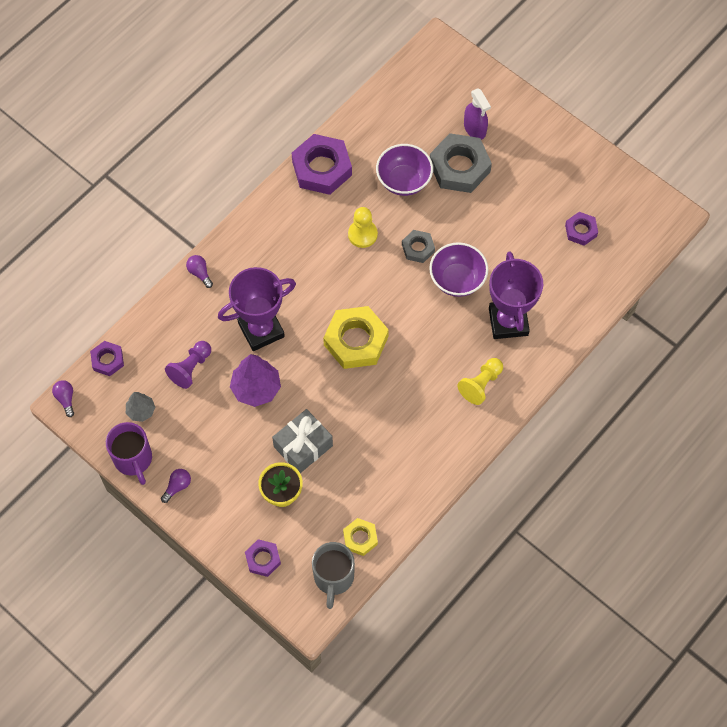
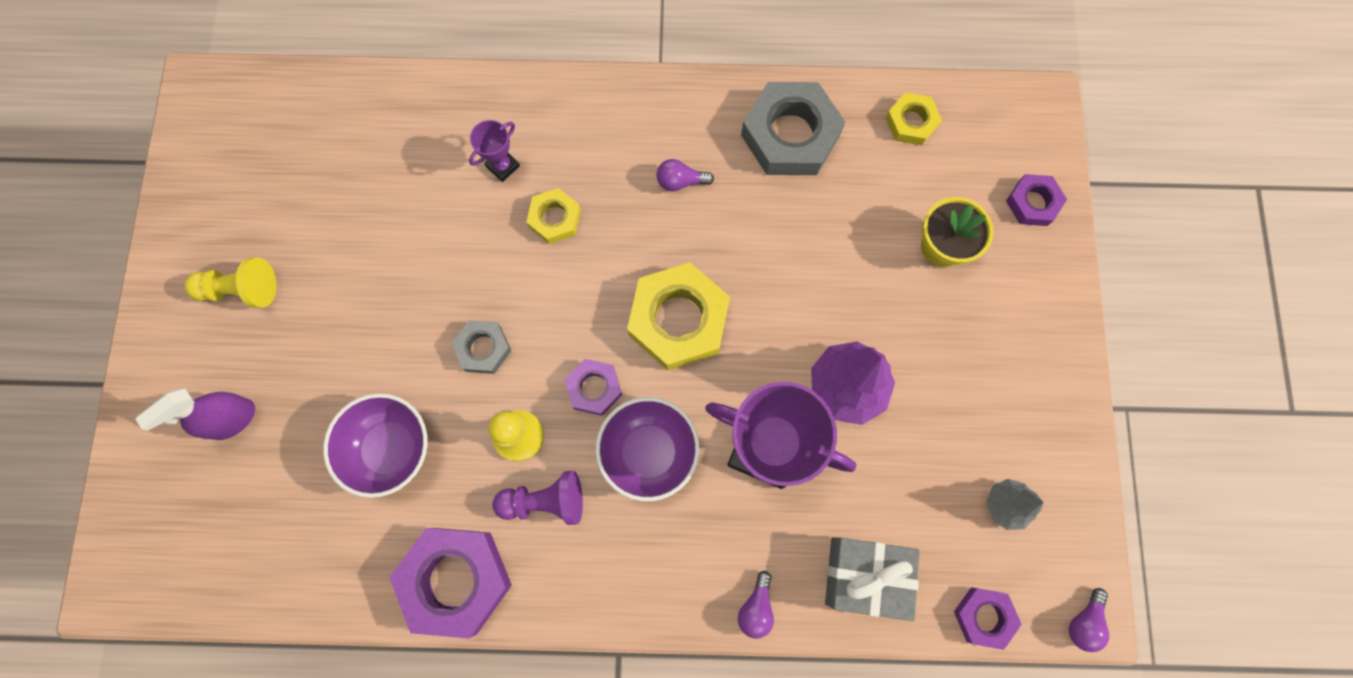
camera: 130 degrees left, 10 degrees up
(133, 459) = (1070, 455): purple mug -> none
(177, 486) = (1049, 371): purple light bulb -> purple light bulb (680, 181)
(190, 368) = (895, 494): purple pawn -> purple pawn (545, 501)
(303, 446) = (866, 269): grey gift -> grey gift (865, 576)
(333, 578) = (979, 114): grey mug -> none
(457, 280) = (491, 266): purple bowl -> purple bowl (649, 452)
(458, 325) = (554, 219): none -> yellow nut
(459, 167) = (313, 392): grey nut -> grey nut (790, 135)
(475, 129) = (232, 419): purple spray bottle -> purple spray bottle turned 150 degrees counterclockwise
(481, 384) = (613, 136): yellow pawn -> yellow pawn (241, 290)
(508, 321) = (503, 166): purple trophy -> purple trophy, size x0.45
(581, 230) = (302, 175): purple nut -> purple nut (594, 388)

